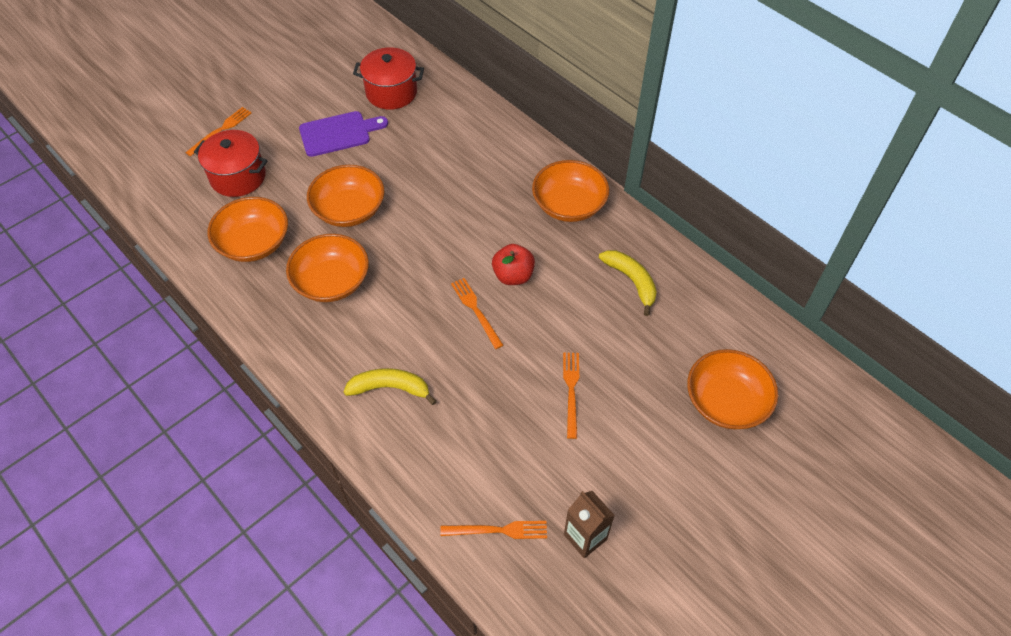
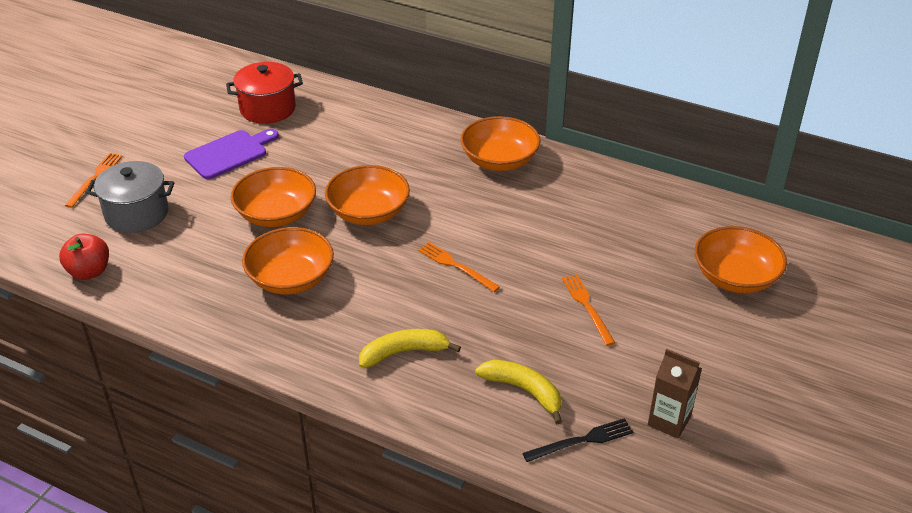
camera: 20 degrees left, 15 degrees down
(238, 177) = (137, 213): red pot -> grey pot
(254, 243) = (186, 266): orange bowl -> orange bowl (368, 212)
(498, 530) = (582, 440): orange fork -> black fork
(513, 276) = (477, 229): red apple -> red apple (89, 271)
(632, 281) = (594, 206): yellow banana -> yellow banana (524, 391)

